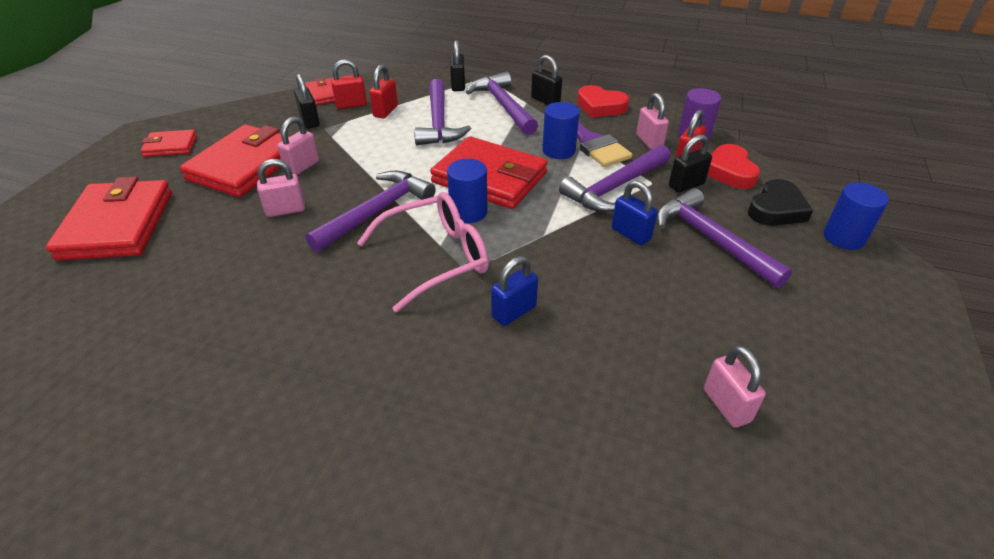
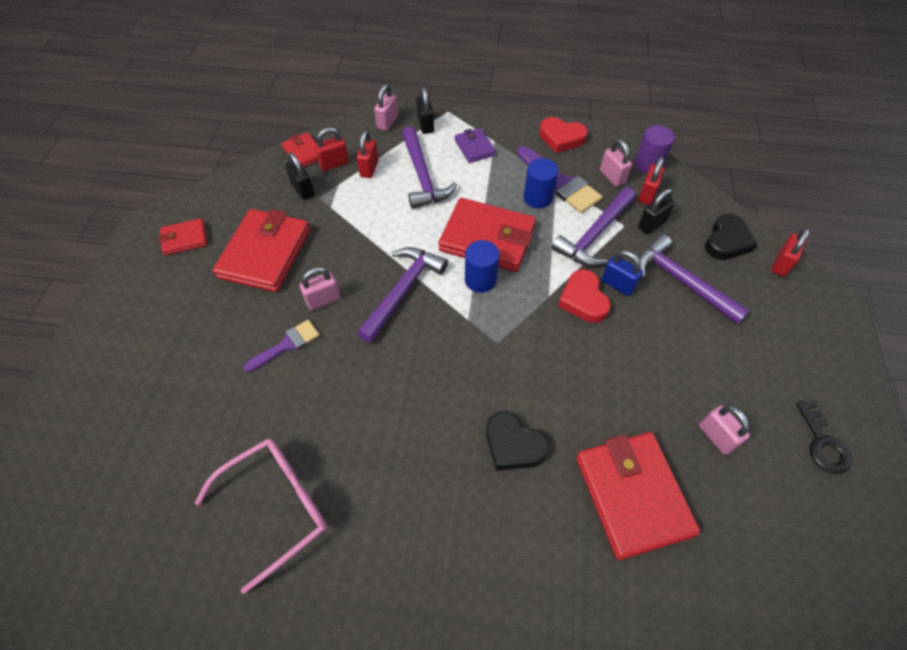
camera: 10 degrees left, 15 degrees up
(117, 225) = (180, 339): red wallet -> red wallet (632, 495)
(226, 243) = (287, 345): none -> purple brush
(302, 167) = (318, 248): pink padlock -> pink padlock (387, 122)
(436, 257) = (468, 333): pink glasses -> pink glasses (277, 507)
(449, 375) = (513, 445): none -> black heart
(503, 106) = (474, 147): purple hammer -> purple wallet
(514, 312) = (545, 378): blue padlock -> none
(545, 100) = (511, 136): black padlock -> none
(729, 171) = (684, 204): red heart -> red heart (583, 300)
(843, 237) = (781, 264): blue cylinder -> red padlock
(883, 435) = (823, 443): none -> black key

